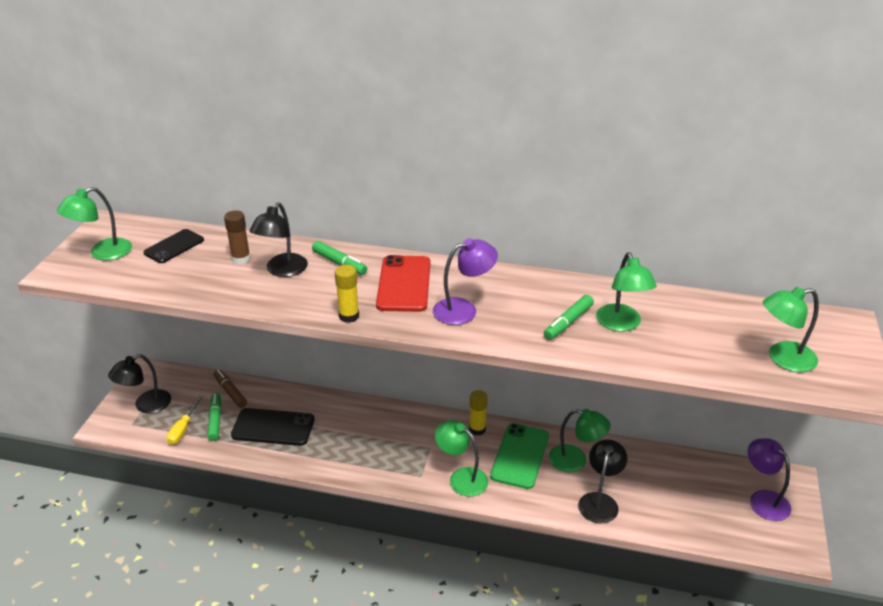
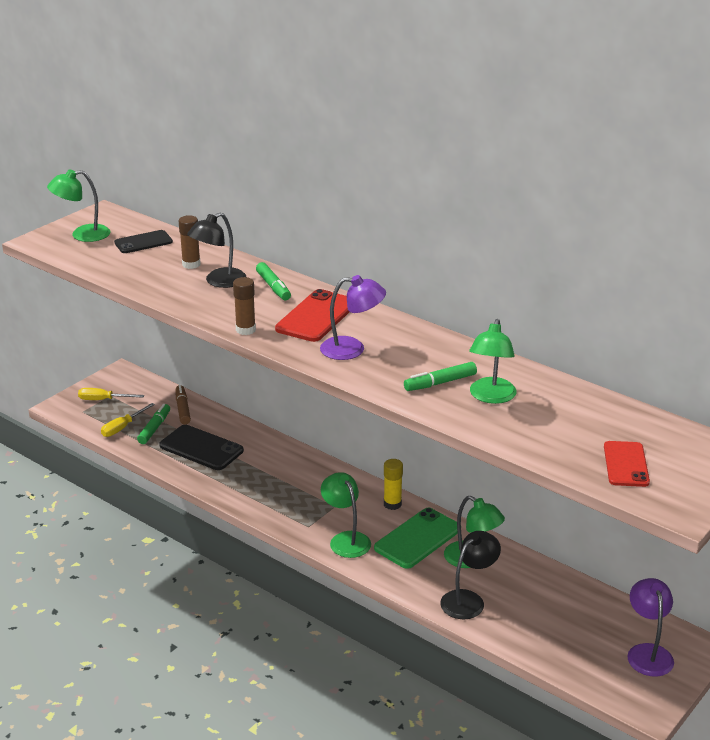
camera: 25 degrees right, 5 degrees down
(146, 405) = (103, 400): black lamp -> yellow screwdriver
(349, 316) = (245, 330): yellow glue stick -> brown glue stick
(783, 358) = (626, 464): green lamp -> red phone

